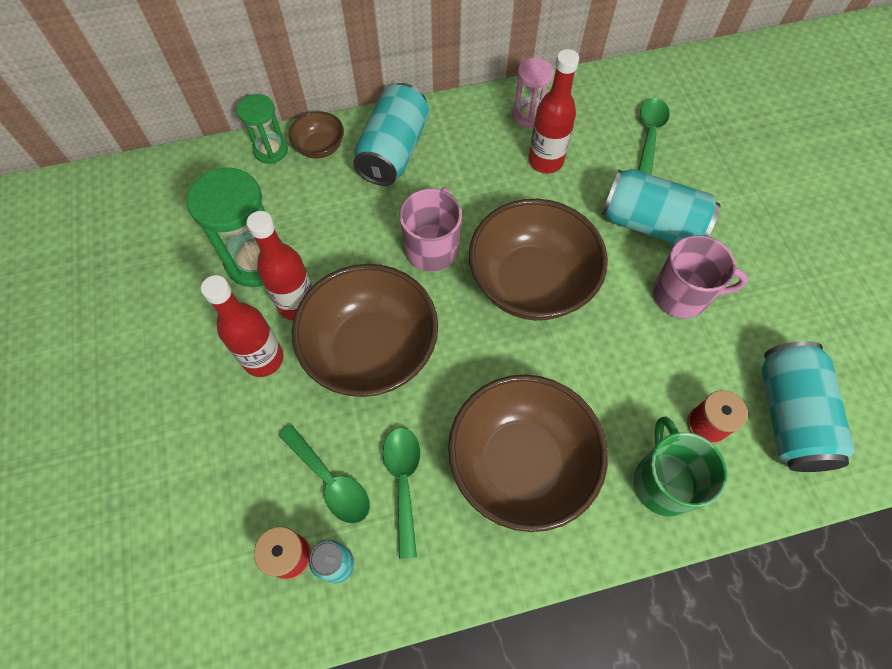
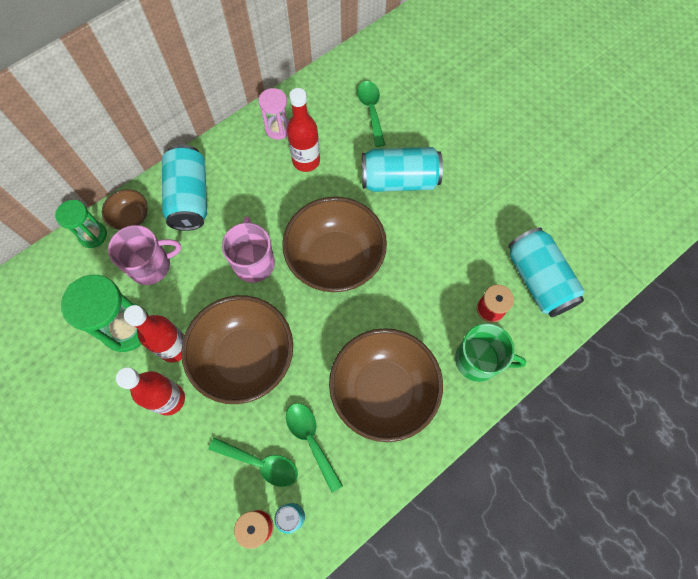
camera: 25 degrees left, 5 degrees up
(663, 482) = (478, 360): green mug -> green mug turned 135 degrees clockwise
(681, 295) = (440, 224): pink mug -> pink mug (151, 265)

